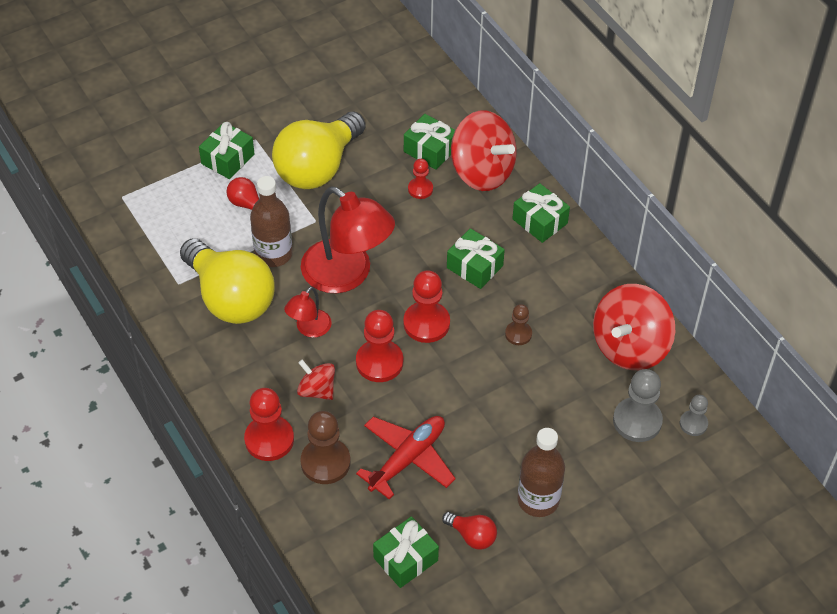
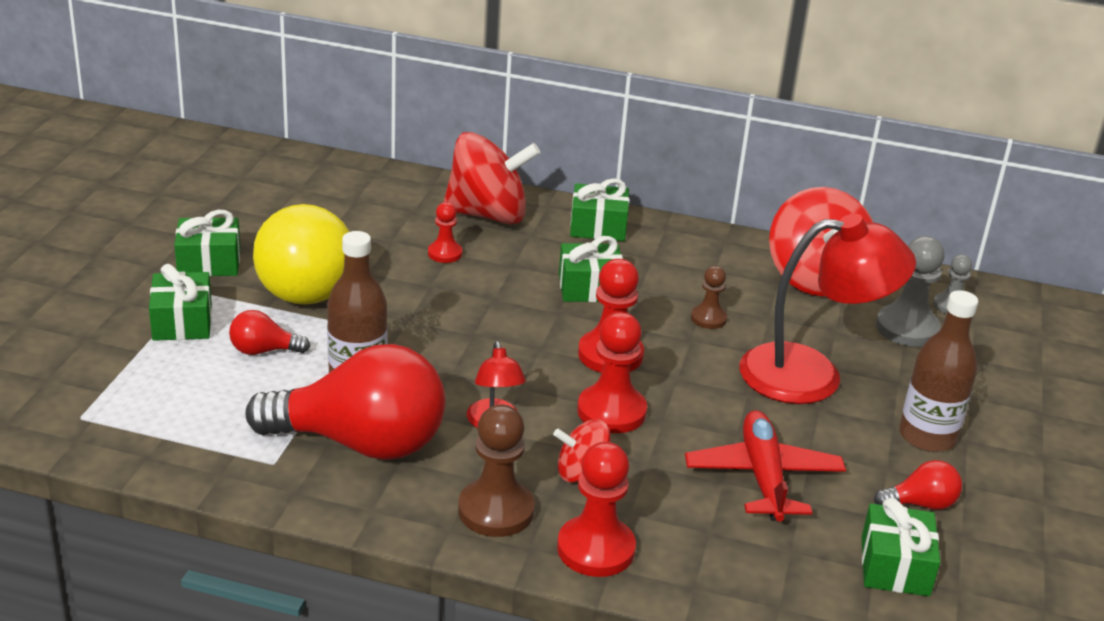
camera: 45 degrees left, 20 degrees down
(230, 298) = (361, 443): yellow light bulb -> red light bulb
(325, 462) = (687, 532): brown pawn -> brown pawn (496, 510)
(347, 275) = (468, 356): red lamp -> red lamp (812, 375)
(430, 150) = (410, 220): green gift -> green gift (209, 262)

